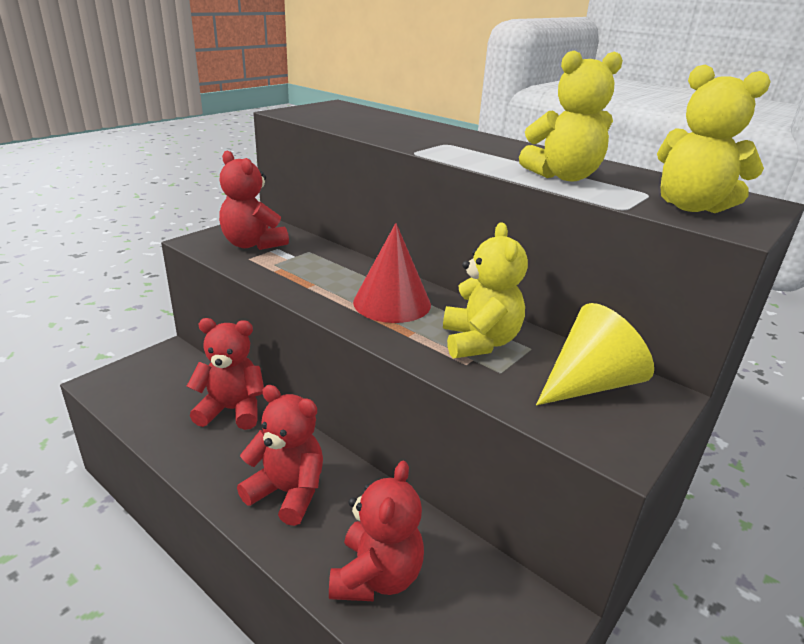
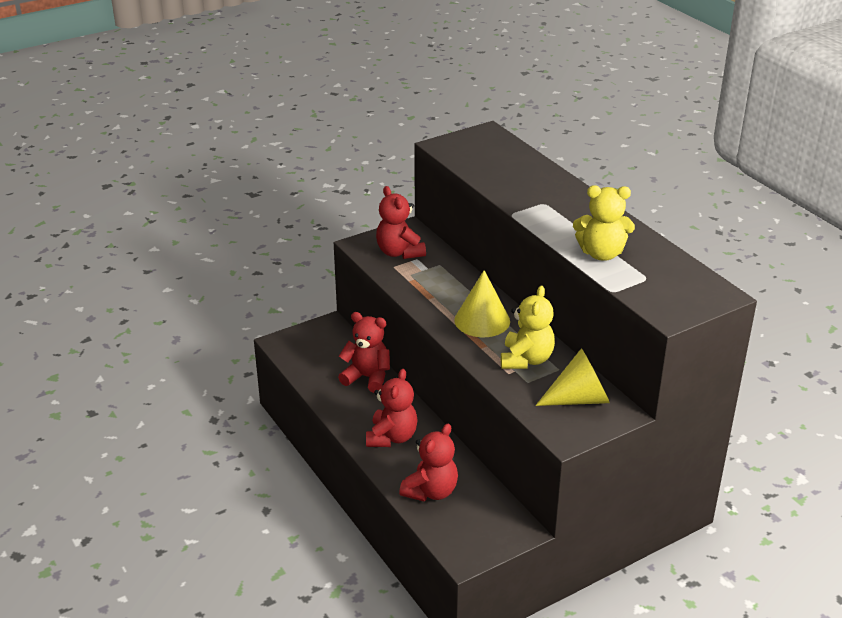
camera: 20 degrees right, 5 degrees up
(287, 492) = (392, 437): red teddy bear -> red teddy bear turned 60 degrees clockwise
(392, 303) = (482, 320): red cone -> yellow cone
(691, 207) = (662, 294): yellow teddy bear -> none

